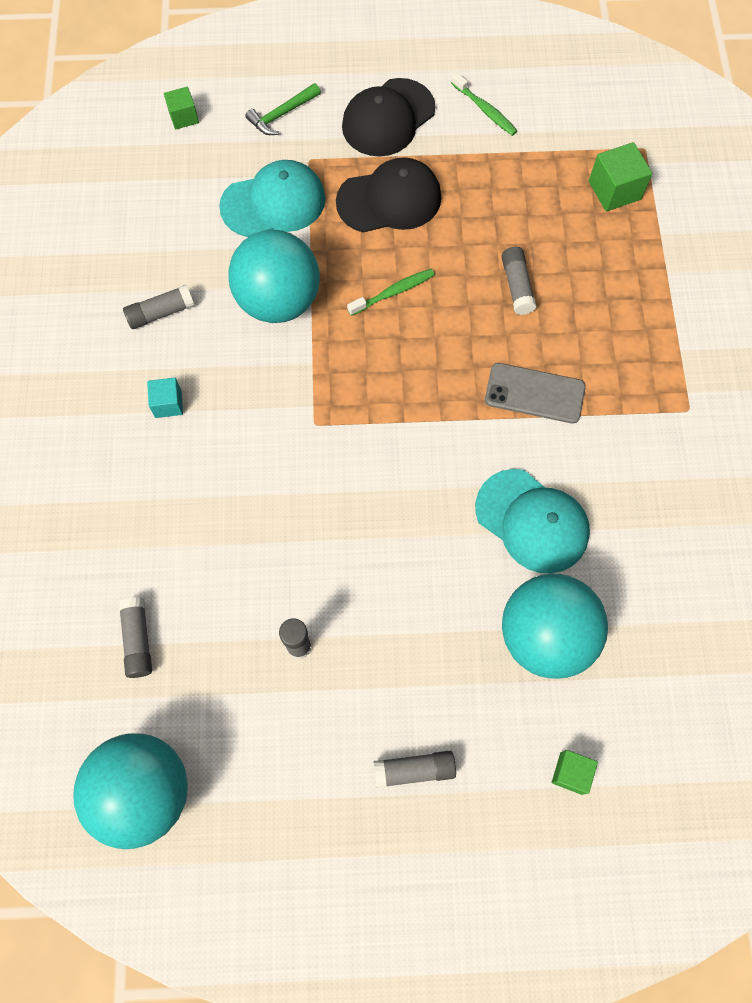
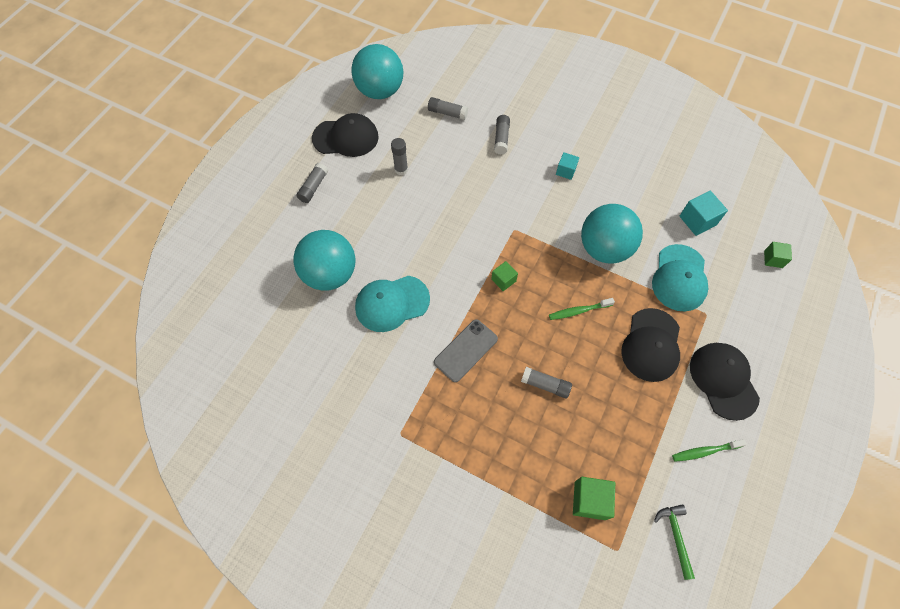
camera: 120 degrees right, 5 degrees down
(160, 313) = (626, 190): grey glue stick -> grey glue stick (501, 138)
(167, 212) = (697, 220): none -> turquoise cube
(282, 114) = (753, 316): green hammer -> green hammer (675, 536)
(283, 784) = (346, 137): none -> black cap
(393, 292) = (578, 311): green toothbrush -> green toothbrush turned 75 degrees clockwise
(571, 773) = (262, 248): green cube -> green cube (503, 280)

